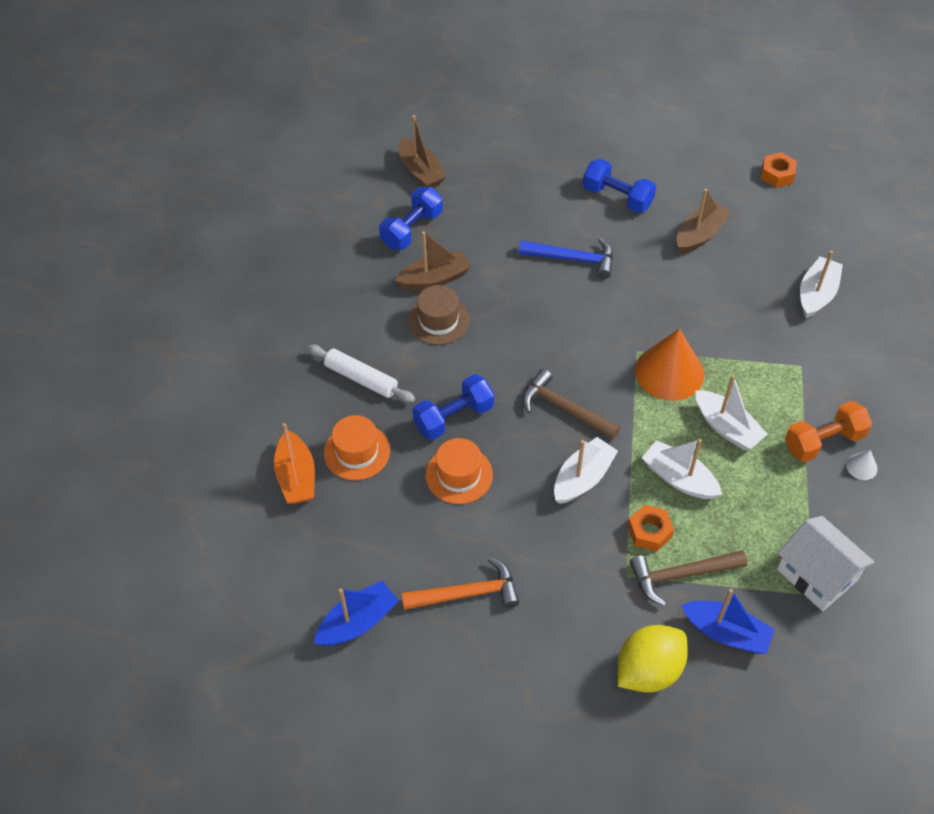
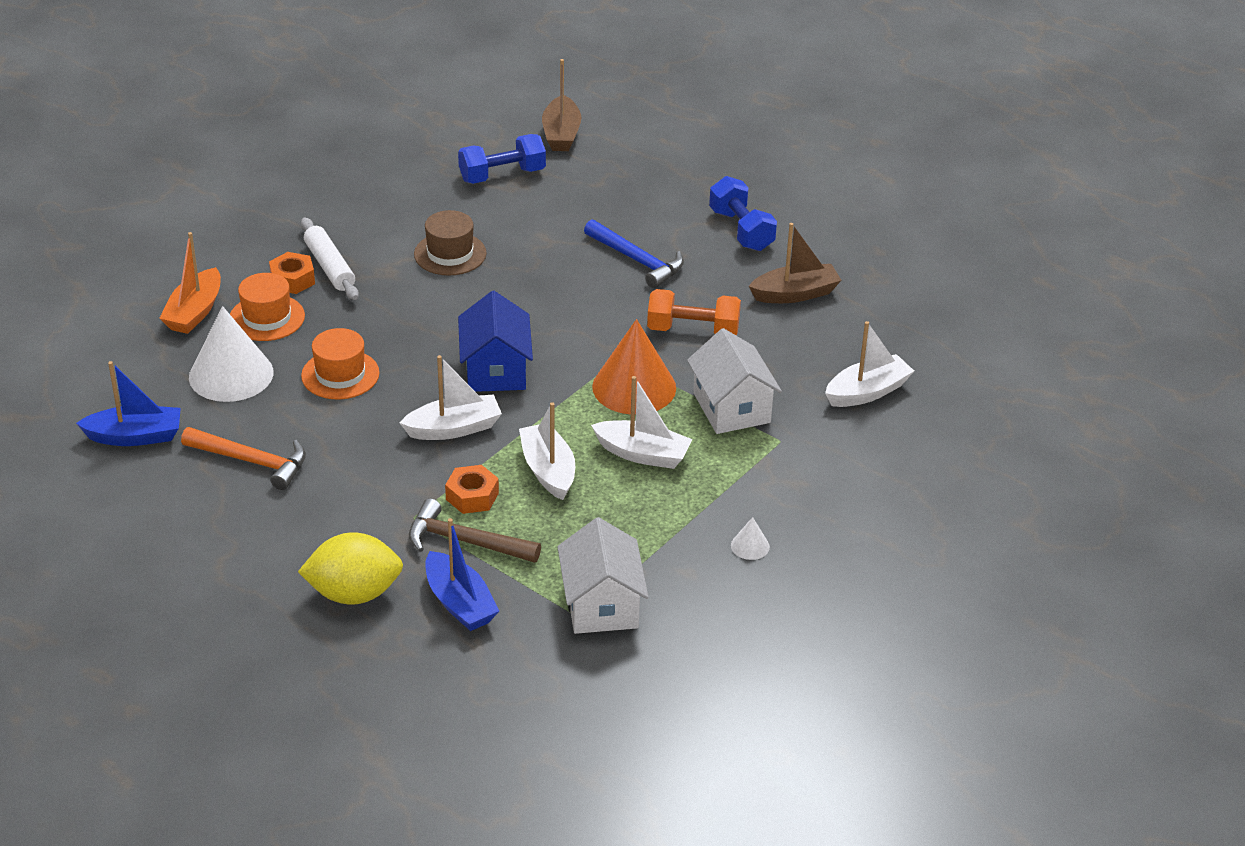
camera: 30 degrees right, 15 degrees down
(378, 520) = (231, 374): none -> white cone
(434, 279) = (482, 221): brown boat -> none
(454, 417) = (383, 331): blue dumbbell -> none
(564, 409) = (495, 370): brown hammer -> blue house
(726, 427) = (643, 454): white boat -> white boat turned 60 degrees counterclockwise
(746, 355) = (731, 408): none -> white house
(777, 175) = (941, 279): orange nut -> orange nut (292, 280)
(823, 441) = (732, 509): orange dumbbell -> orange dumbbell (693, 330)

